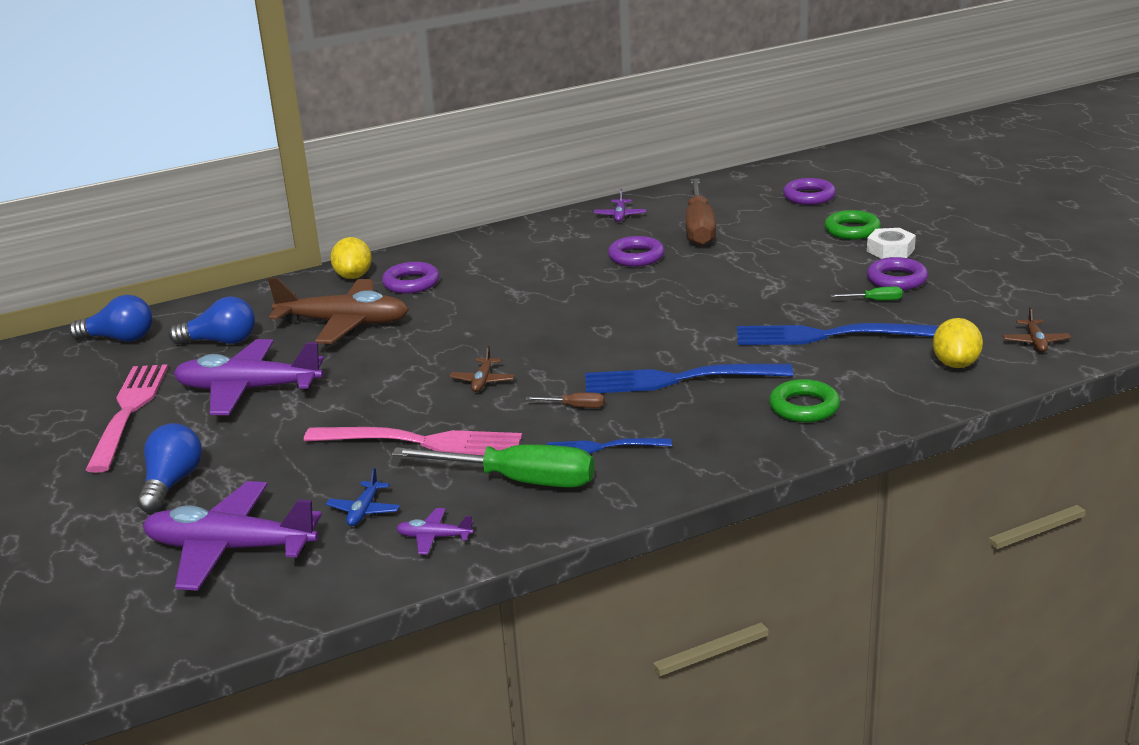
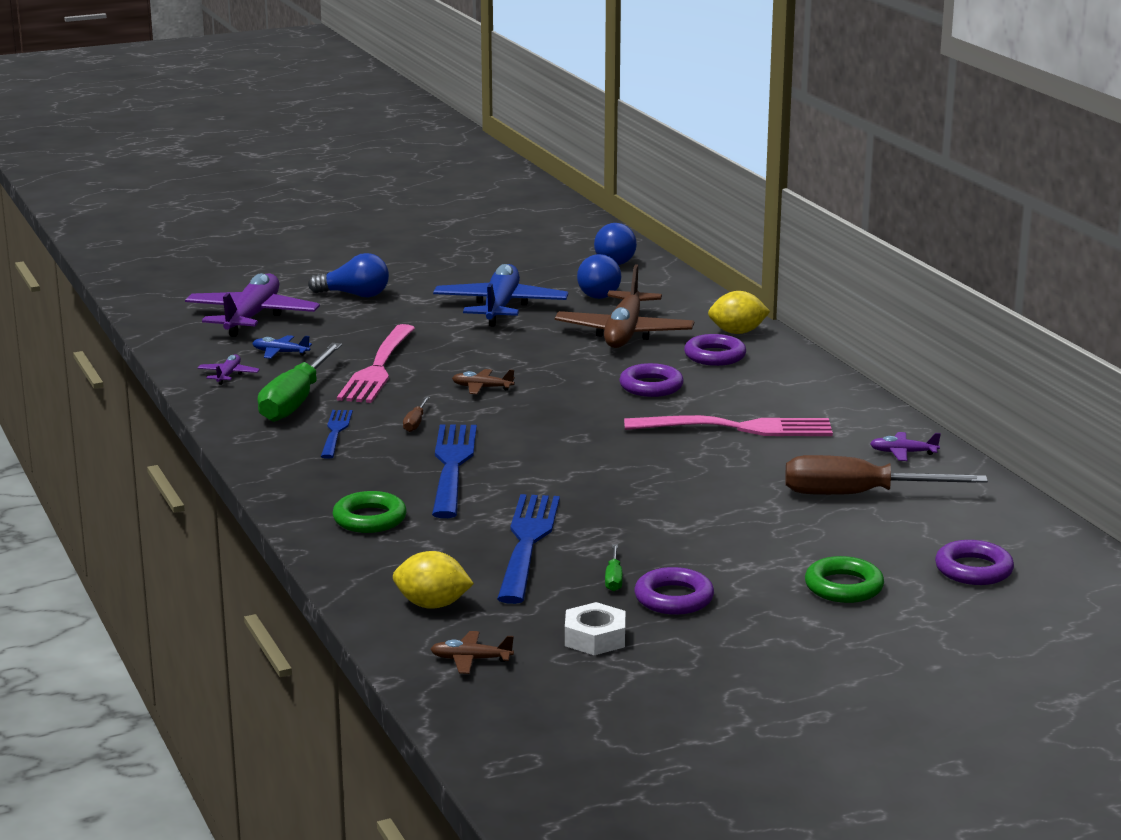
camera: 90 degrees right, 5 degrees down
(128, 412) = (476, 274): pink fork -> pink fork (737, 428)
(248, 390) = (500, 307): purple plane -> blue plane
(636, 257) = (770, 458): purple ring -> purple ring (651, 386)
(890, 250) = (770, 605): white nut -> white nut (595, 638)

